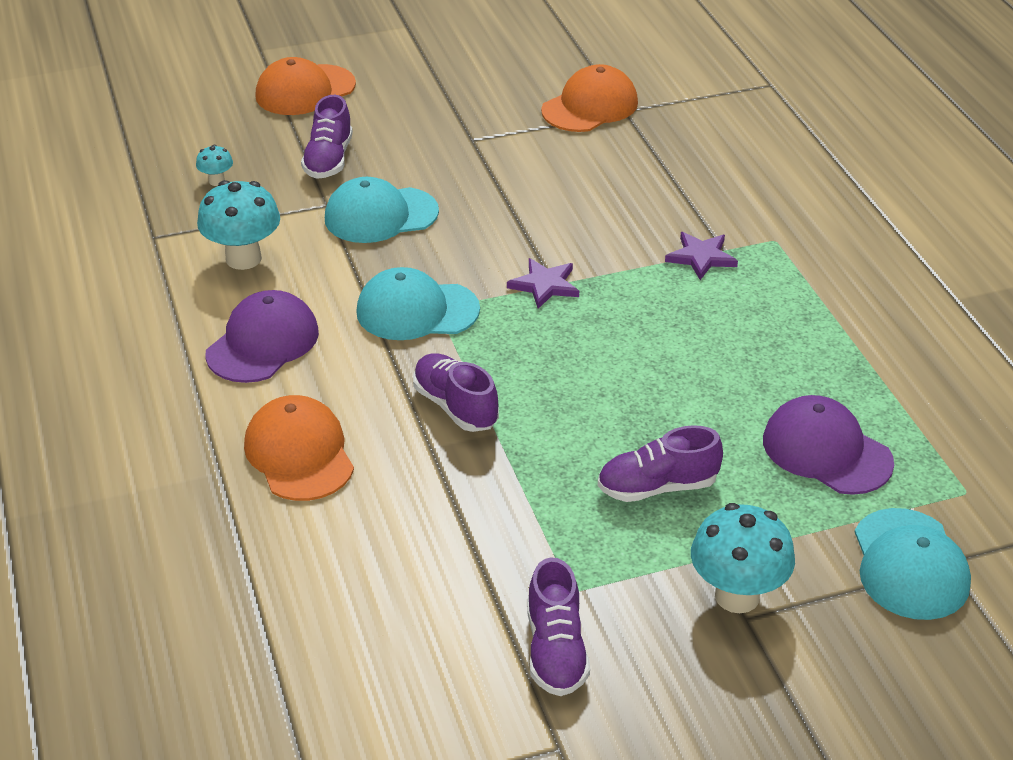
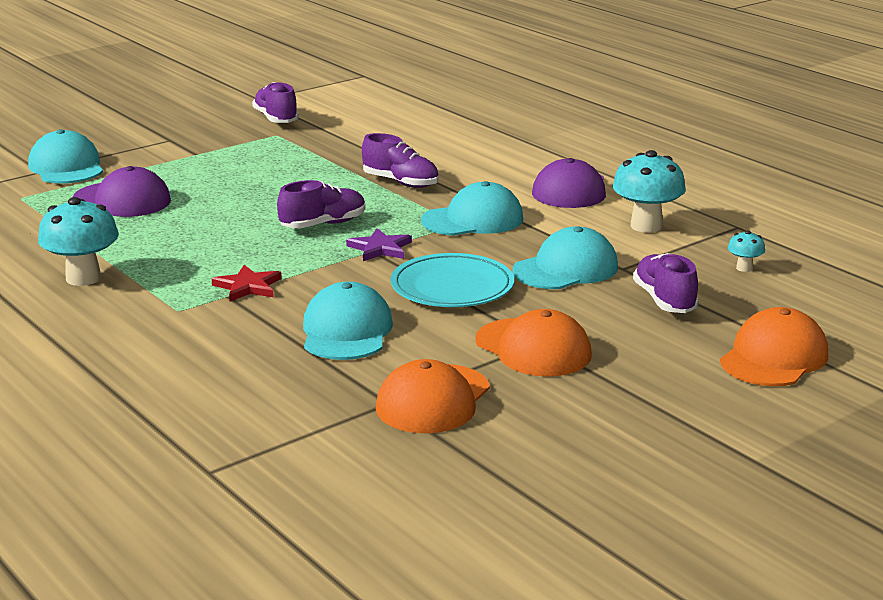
camera: 160 degrees right, 15 degrees down
(299, 454) = (485, 153): orange cap -> orange cap (533, 348)
(504, 215) = (452, 287): none -> turquoise plate
(627, 183) = (346, 331): none -> turquoise cap
(657, 487) = (240, 171): purple shoe -> purple shoe (323, 224)
(701, 257) = (248, 287): purple star -> red star
(737, 596) = (177, 145): turquoise mushroom -> turquoise mushroom (83, 278)

